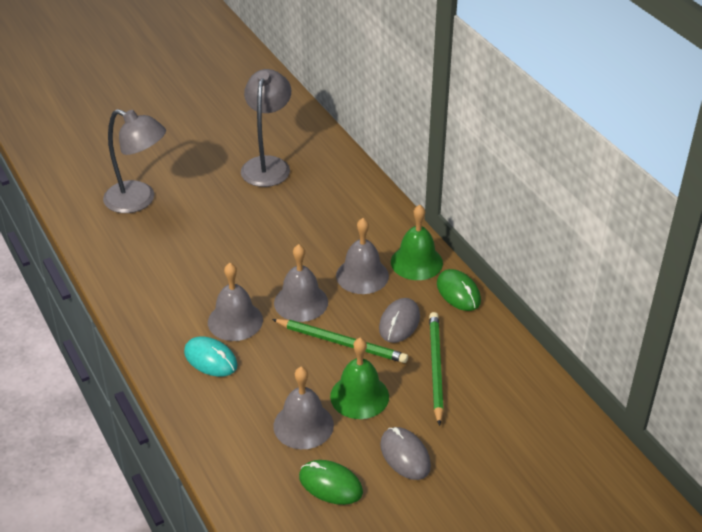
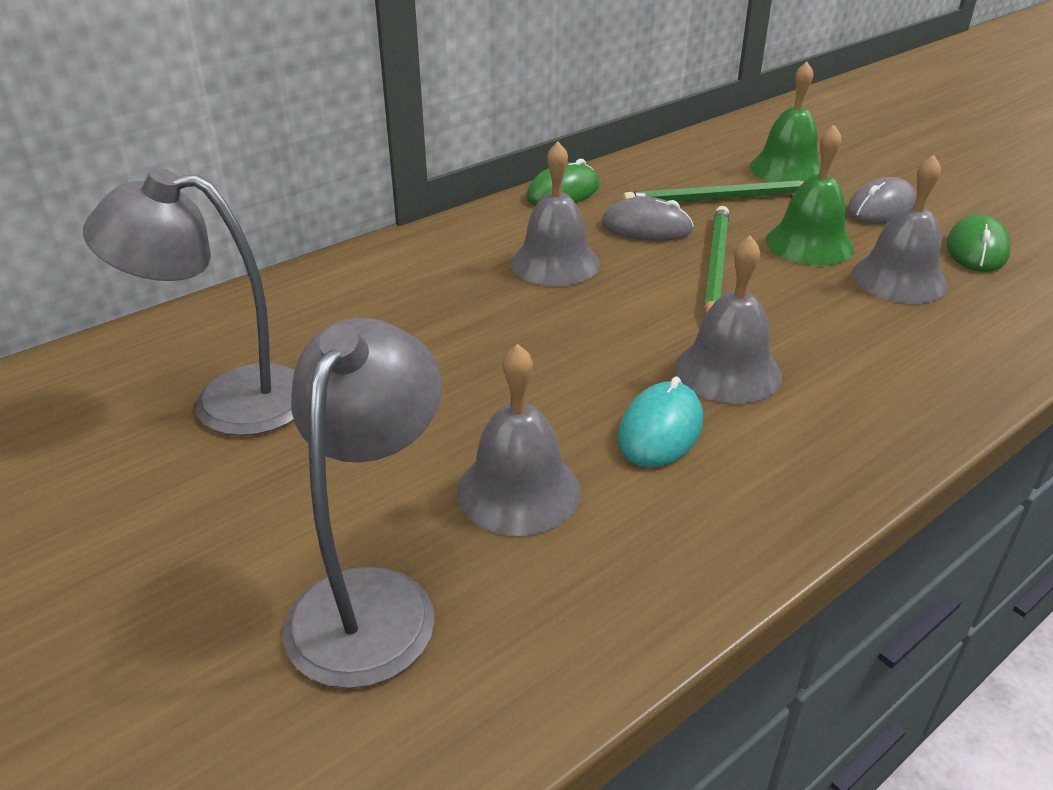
camera: 100 degrees left, 5 degrees down
(210, 359) = (838, 382): turquoise mouse -> turquoise mouse (660, 430)
(301, 302) = (645, 310): grey bell -> grey bell (518, 490)
(416, 262) = (507, 224): green bell -> green bell (787, 169)

